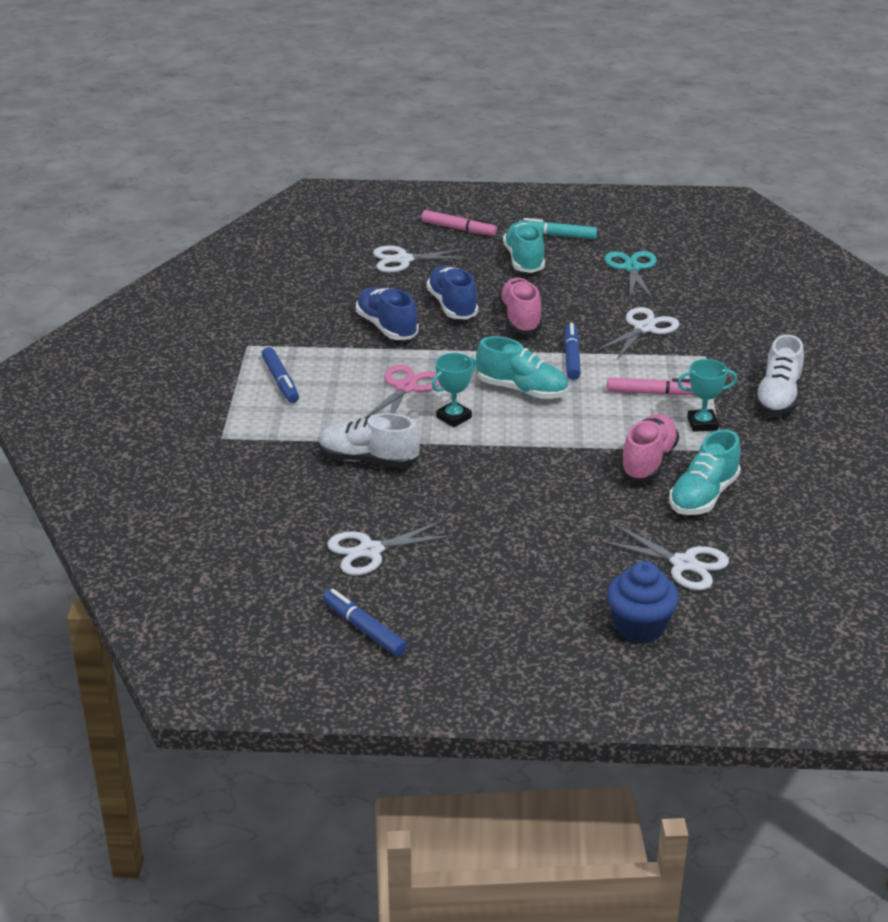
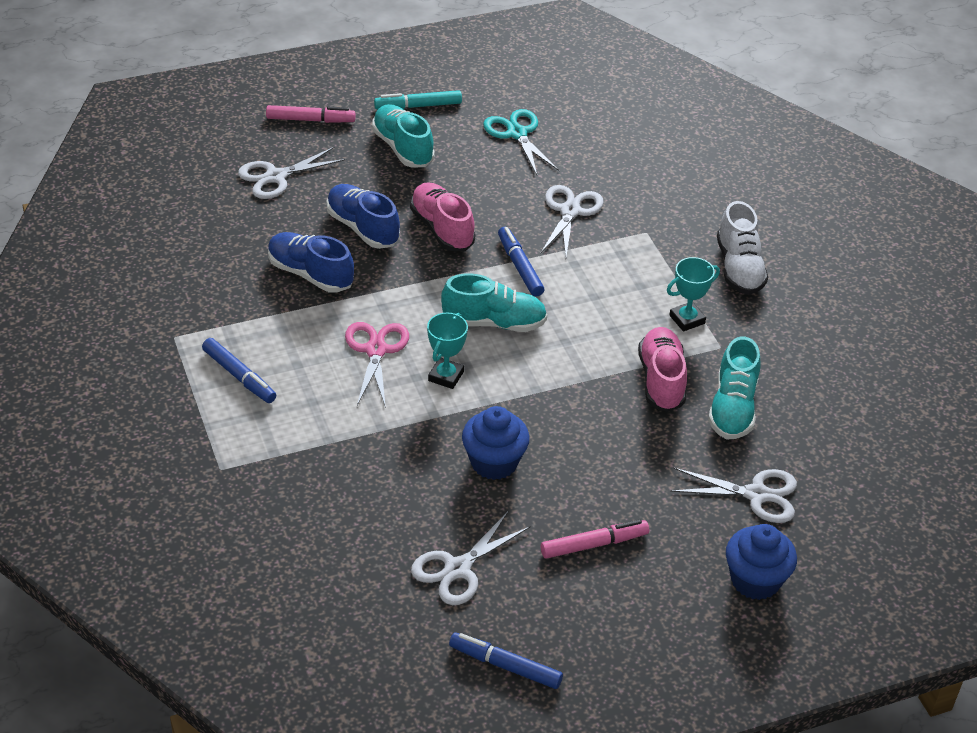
camera: 25 degrees left, 10 degrees up
(368, 459) = (390, 454): white shoe -> none
(454, 485) = (494, 462): none -> blue cupcake
(653, 393) = (621, 293): pink marker -> pink marker (594, 545)

